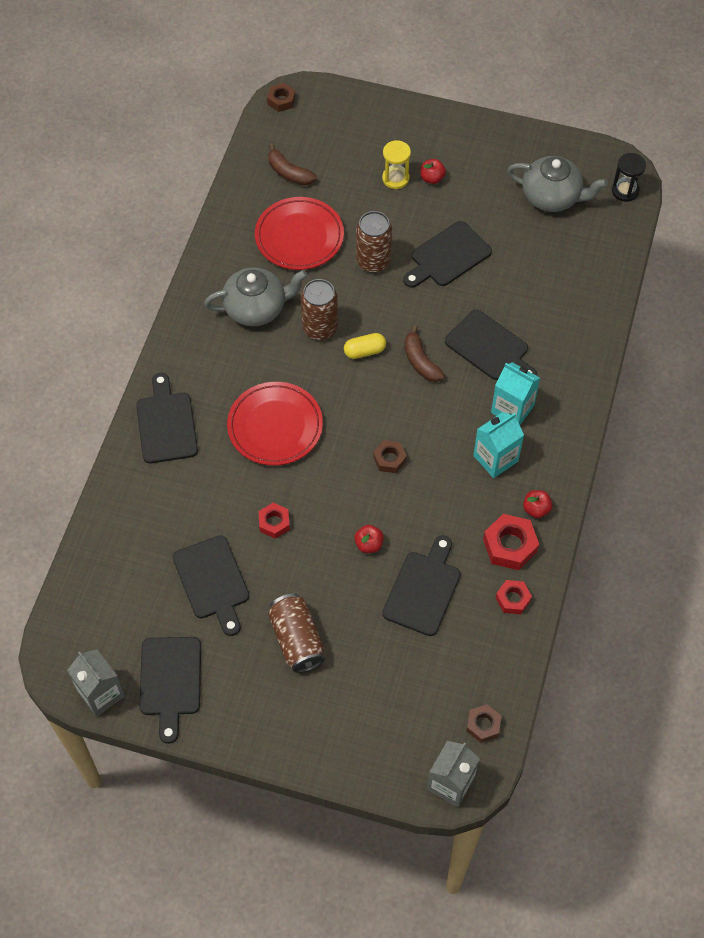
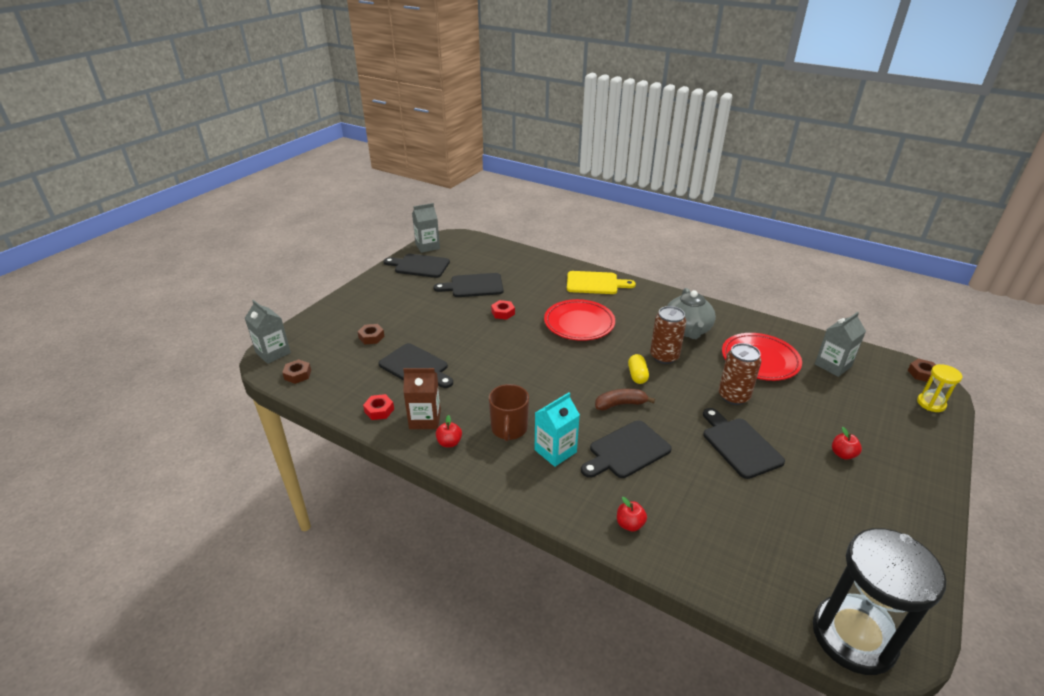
camera: 105 degrees right, 25 degrees down
(166, 424) = (595, 283): black cutting board -> yellow cutting board
(289, 173) = (833, 365): brown banana -> grey carton
(297, 640) = (415, 309): brown can -> none
(369, 544) = (465, 349): red apple -> red apple (630, 524)
(389, 459) = (532, 370): brown nut -> brown nut (371, 337)
(395, 178) = (837, 428): yellow hourglass -> yellow hourglass (931, 403)
(495, 458) = (509, 429): turquoise carton -> brown mug
(510, 545) = (425, 419): red nut -> brown carton
(552, 197) = (830, 551): grey teapot -> none
(625, 191) = (853, 636): black hourglass -> black hourglass, size x2.11

